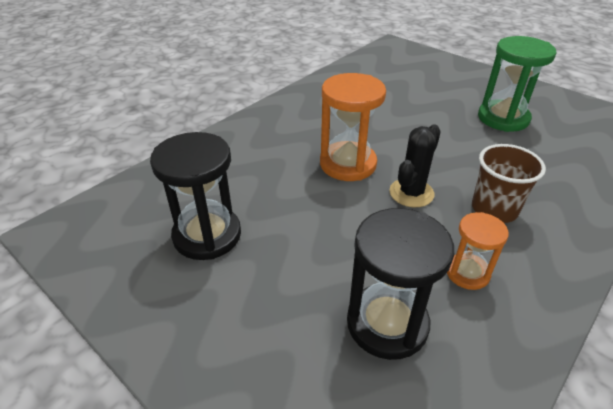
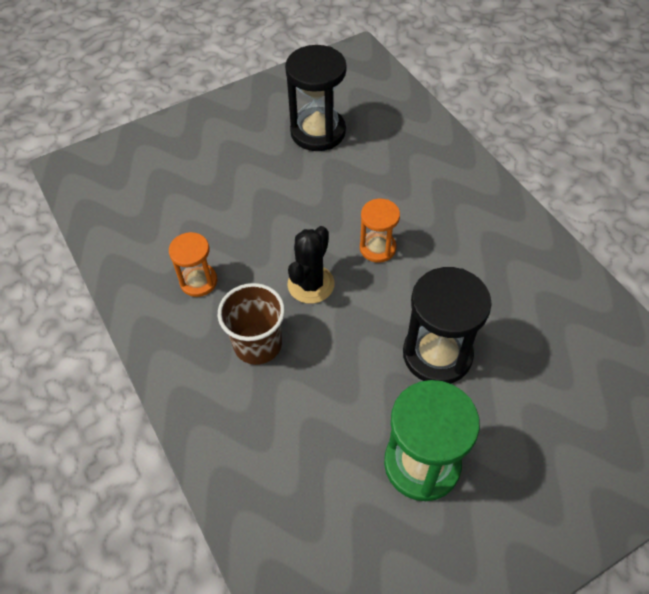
camera: 110 degrees right, 15 degrees up
(348, 164) = (377, 248): orange hourglass -> orange hourglass, size x0.58
(387, 323) = (184, 212): black hourglass -> black hourglass (437, 354)
(411, 193) = (311, 284): black cactus -> black cactus turned 60 degrees clockwise

